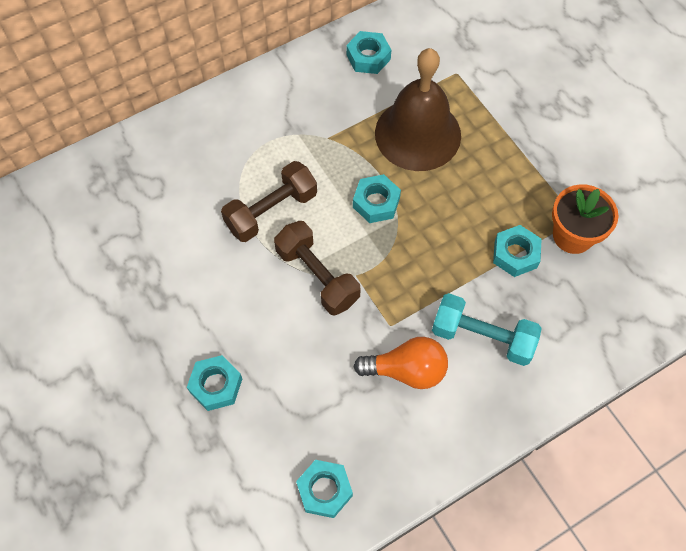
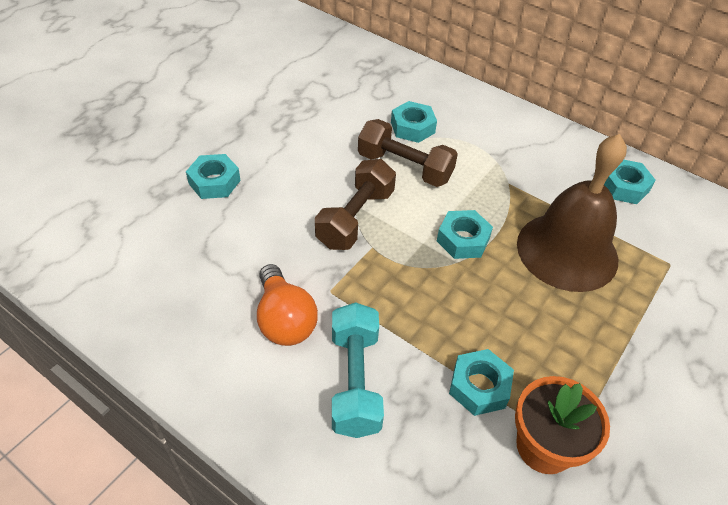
camera: 65 degrees right, 15 degrees down
(324, 490) = (132, 288): turquoise nut -> turquoise nut (412, 127)

